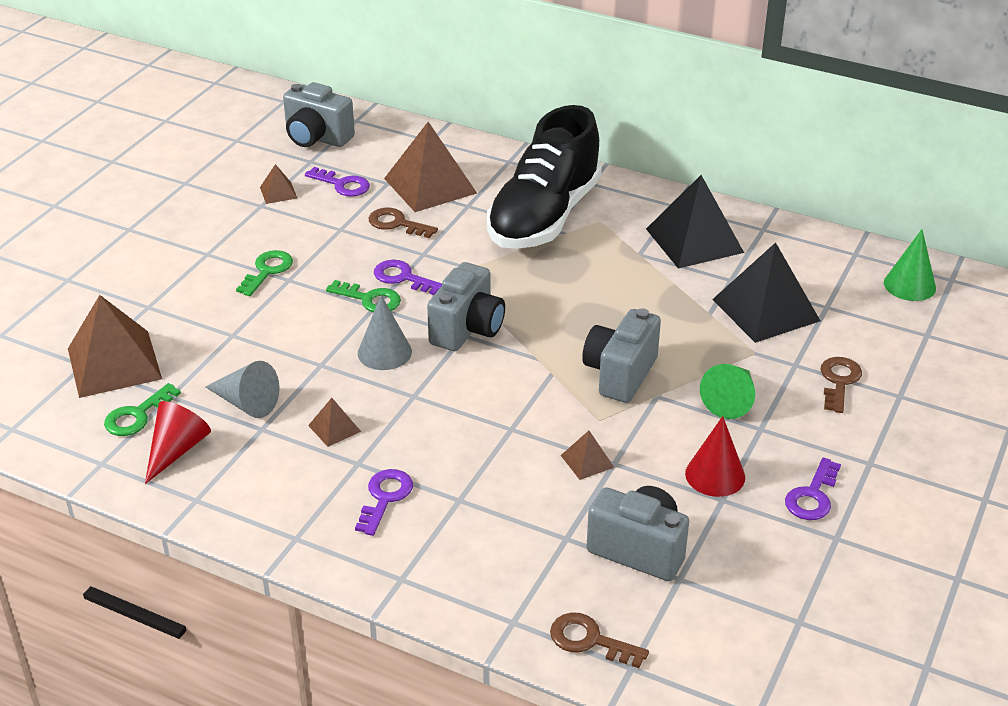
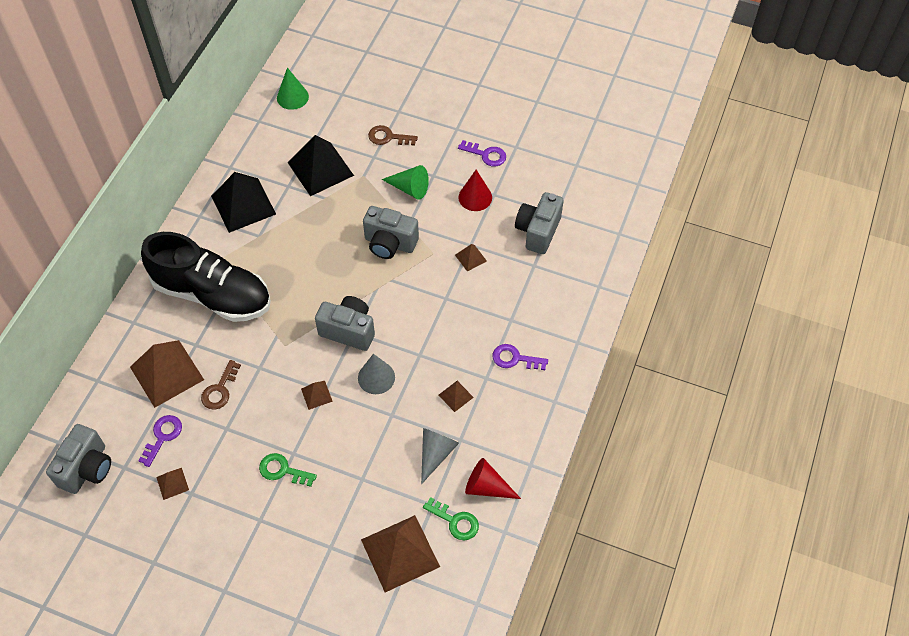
camera: 95 degrees left, 20 degrees up
(370, 299) = (316, 395): green key -> brown pyramid
(403, 277) = (290, 377): purple key -> none
(590, 640) = (605, 251): brown key -> none

